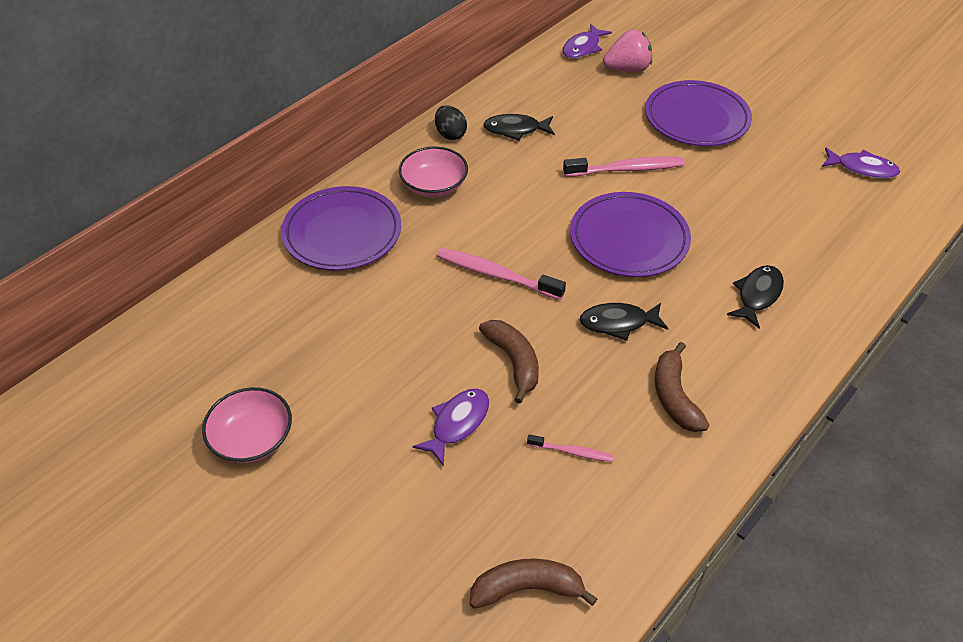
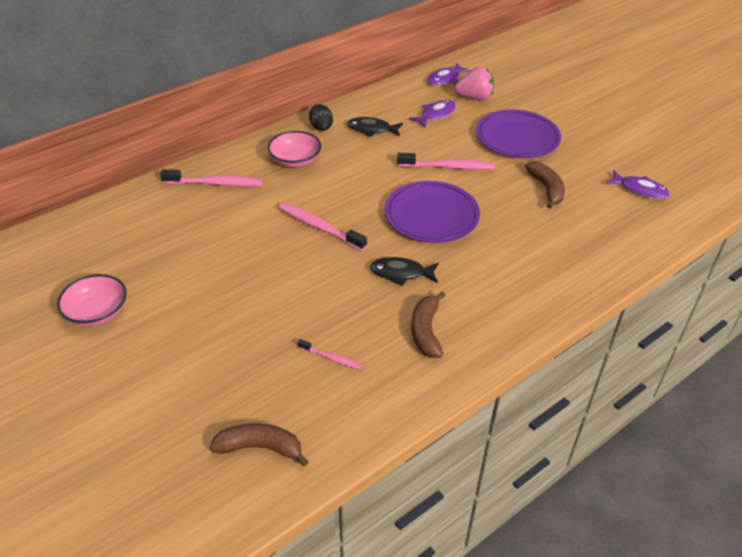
camera: 10 degrees right, 5 degrees down
(342, 233) = (215, 183): purple plate -> pink toothbrush
(457, 423) = (251, 325): purple fish -> purple fish (435, 114)
(513, 362) = (310, 289): brown banana -> brown banana (546, 189)
(757, 295) = (519, 269): black fish -> none

